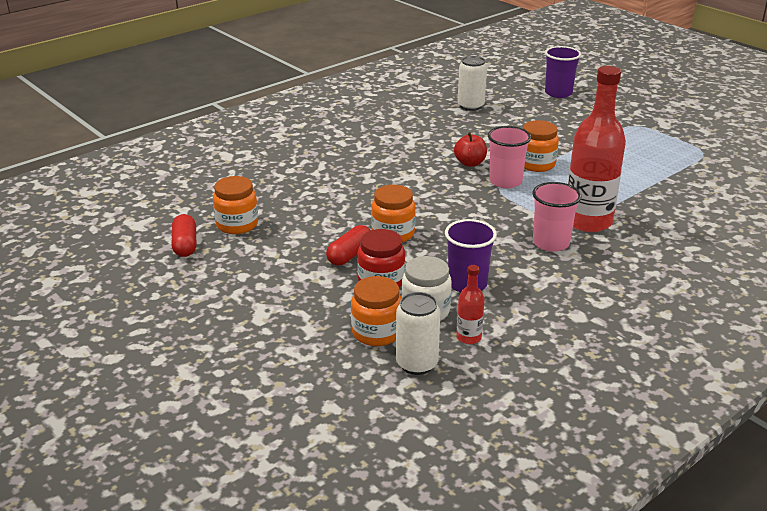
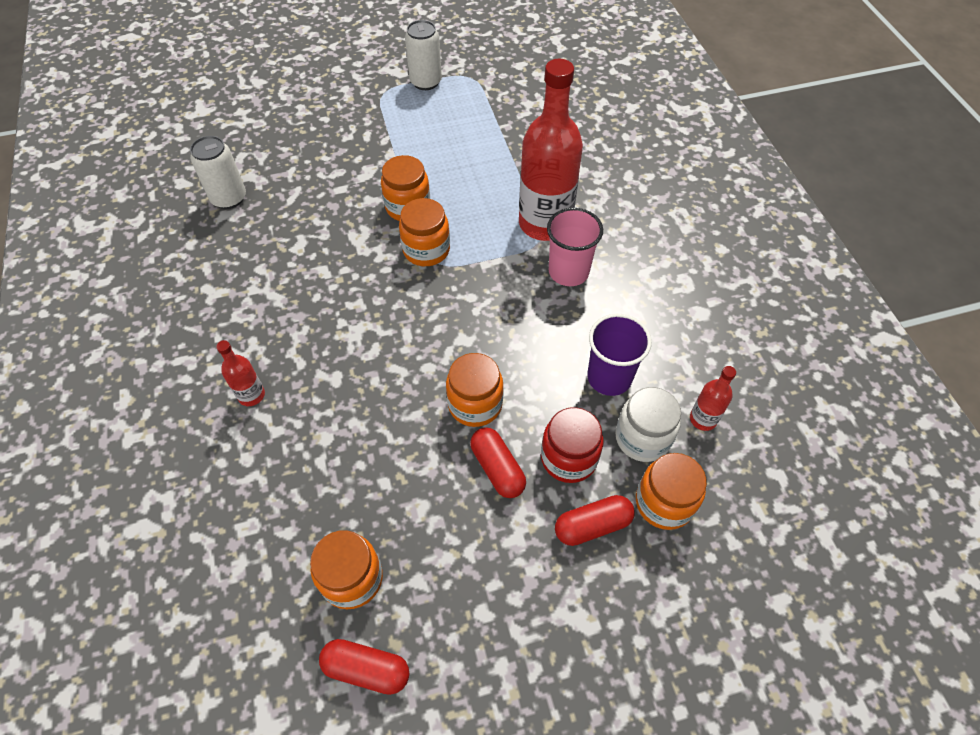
camera: 65 degrees left, 25 degrees up
(333, 158) = (251, 395): none -> red bottle
(334, 304) = (592, 525): none -> red capsule
(417, 364) = (731, 486): white can -> white can (425, 82)
(470, 163) = (365, 262): red apple -> none
(505, 181) = (426, 250): pink cup -> orange jar
(558, 93) = (264, 111): purple cup -> none

